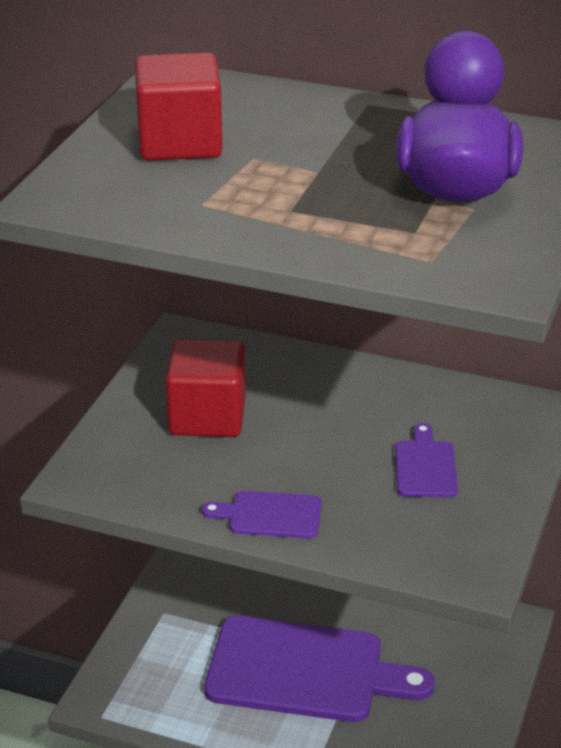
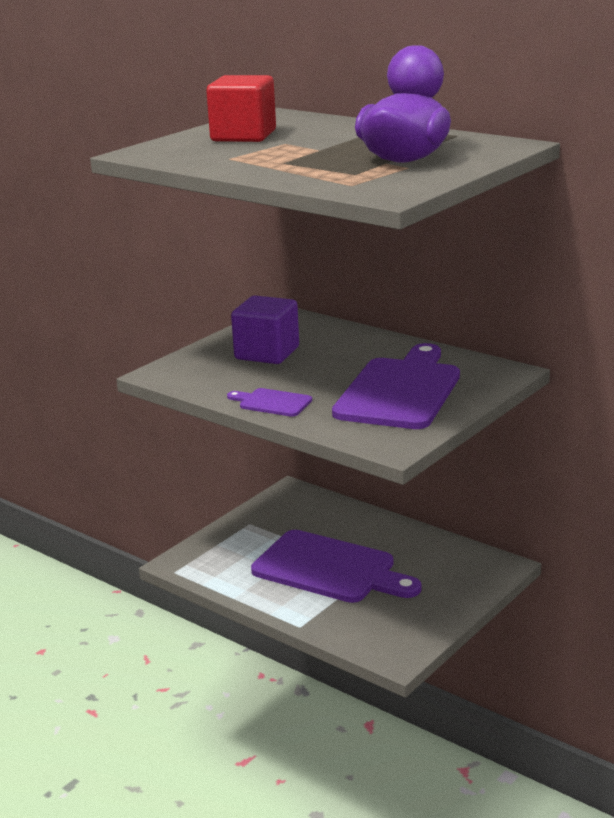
camera: 20 degrees right, 10 degrees down
(207, 417) = (267, 353): red cube -> purple cube
(425, 466) = (400, 391): purple cutting board -> purple cutting board, size x2.21

